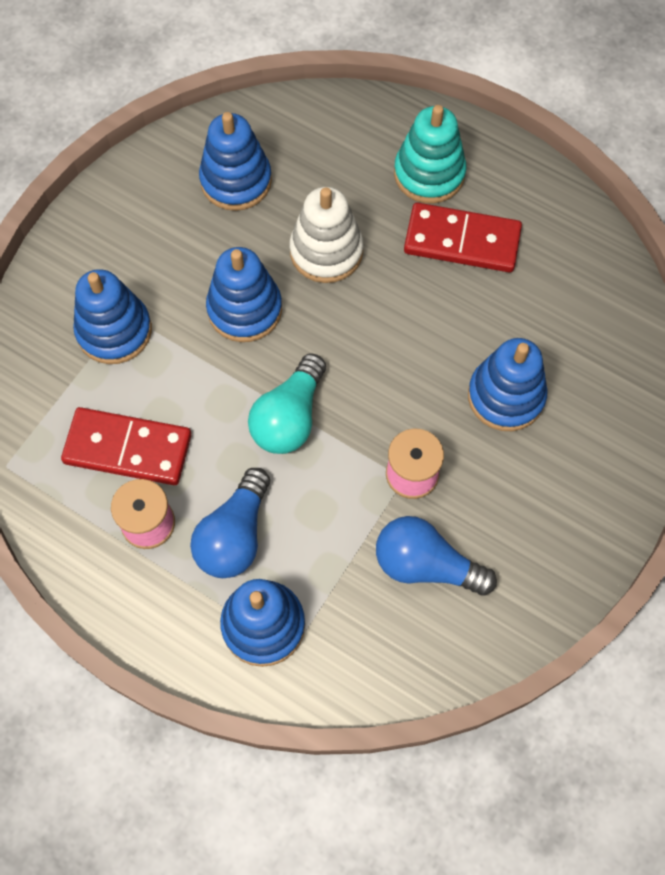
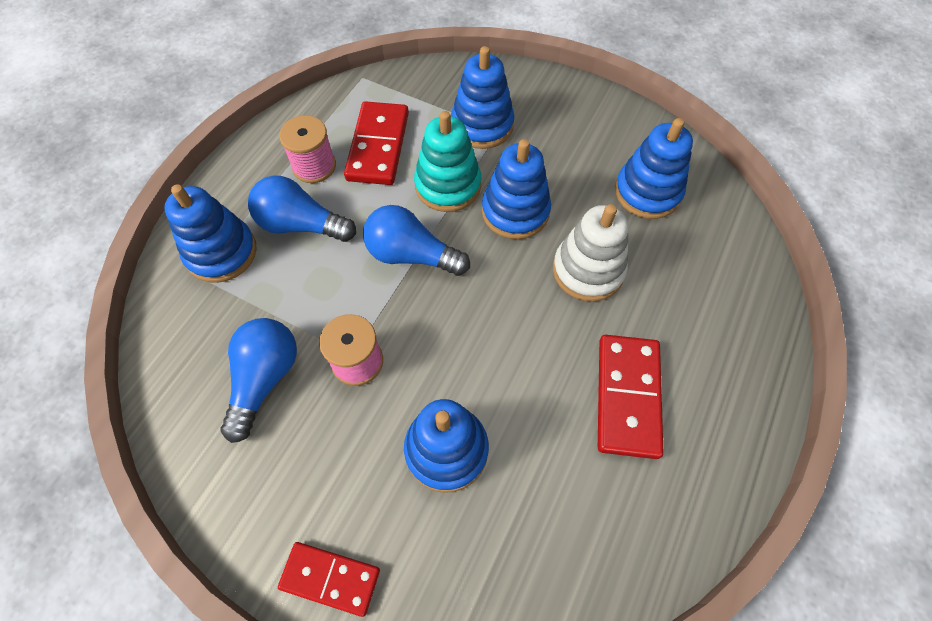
camera: 85 degrees right, 5 degrees down
(289, 417) = (411, 255): turquoise light bulb -> blue light bulb
(429, 174) = (703, 359): turquoise stacking toy -> turquoise stacking toy (448, 185)
(615, 497) = (330, 578): none -> red domino

